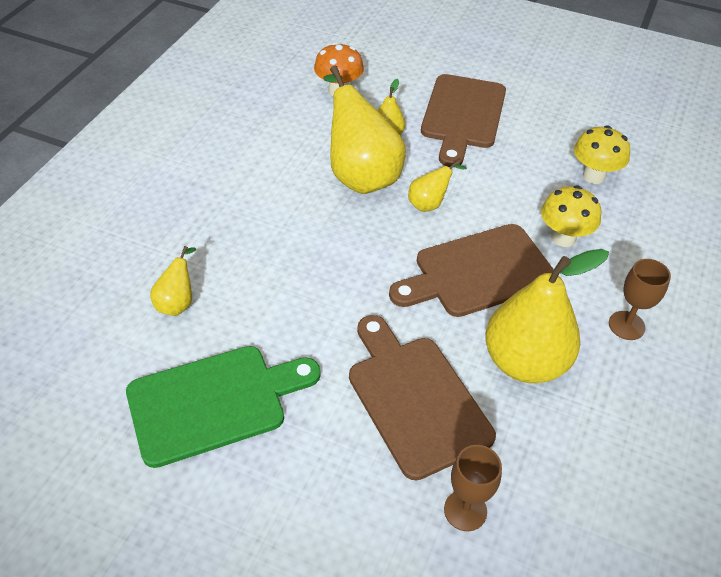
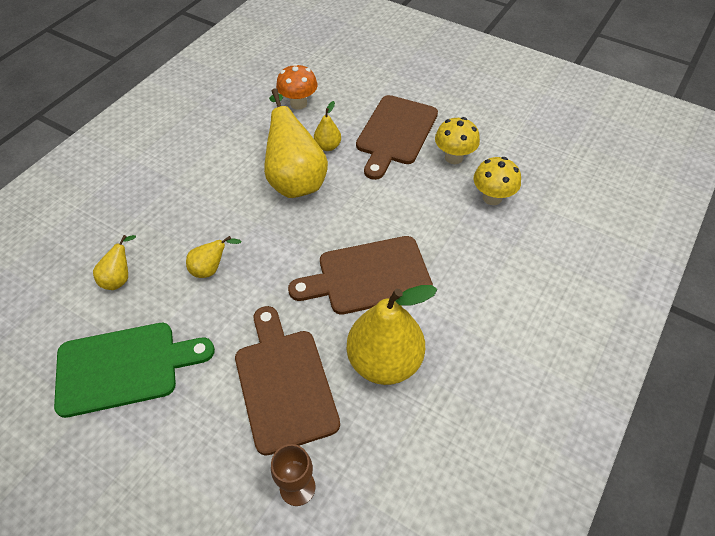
camera: 10 degrees right, 5 degrees up
(429, 204) = (345, 211): yellow pear -> yellow pear (211, 269)
(563, 238) = (449, 252): yellow mushroom -> yellow mushroom (453, 157)
(626, 325) = (481, 338): brown goblet -> none

